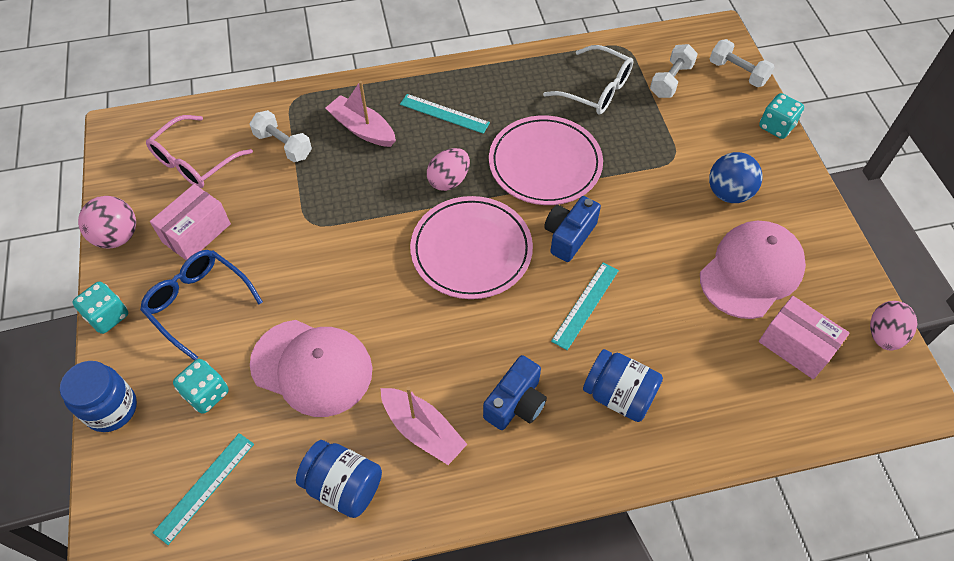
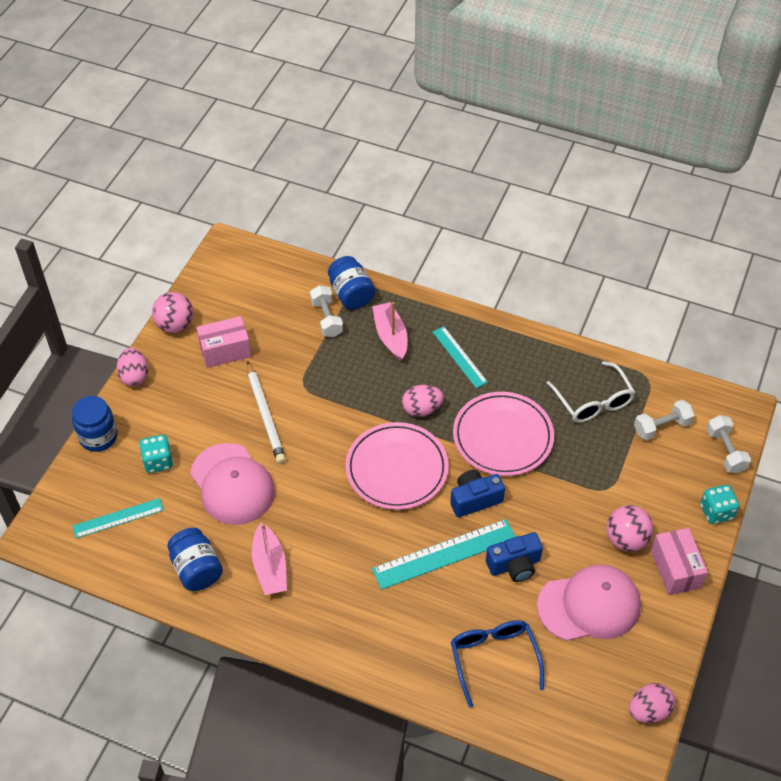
camera: 35 degrees right, 5 degrees down
(108, 316) = (134, 376): turquoise dice -> pink egg
(195, 161) = (259, 298): pink glasses -> none
(198, 303) = (193, 400): blue glasses -> blue glasses (494, 659)
(292, 274) = (265, 415): none -> white pencil
(516, 403) = (342, 588): blue camera -> blue camera (514, 565)
(585, 305) = (444, 554): turquoise ruler -> turquoise ruler, size x1.61
(619, 395) = (415, 626): blue jar -> blue jar (351, 294)
(728, 193) = (626, 539): blue ball -> pink ball
(796, 346) = (573, 675): pink box -> pink box (675, 569)

